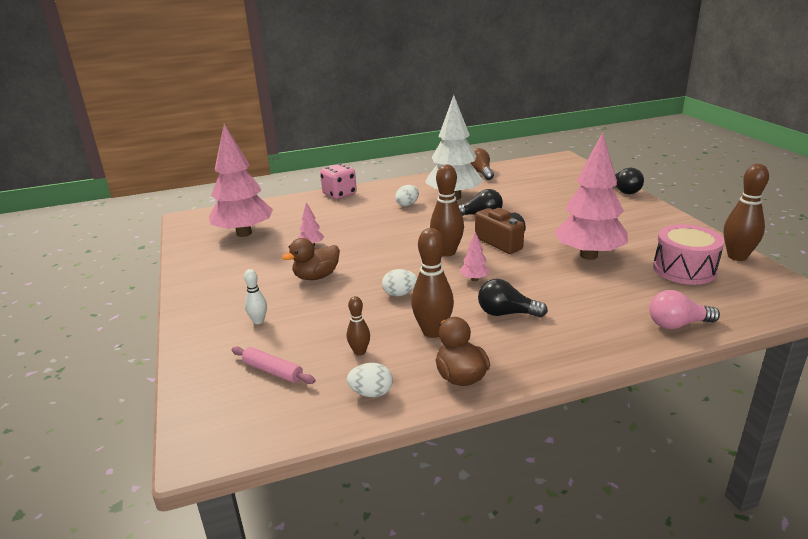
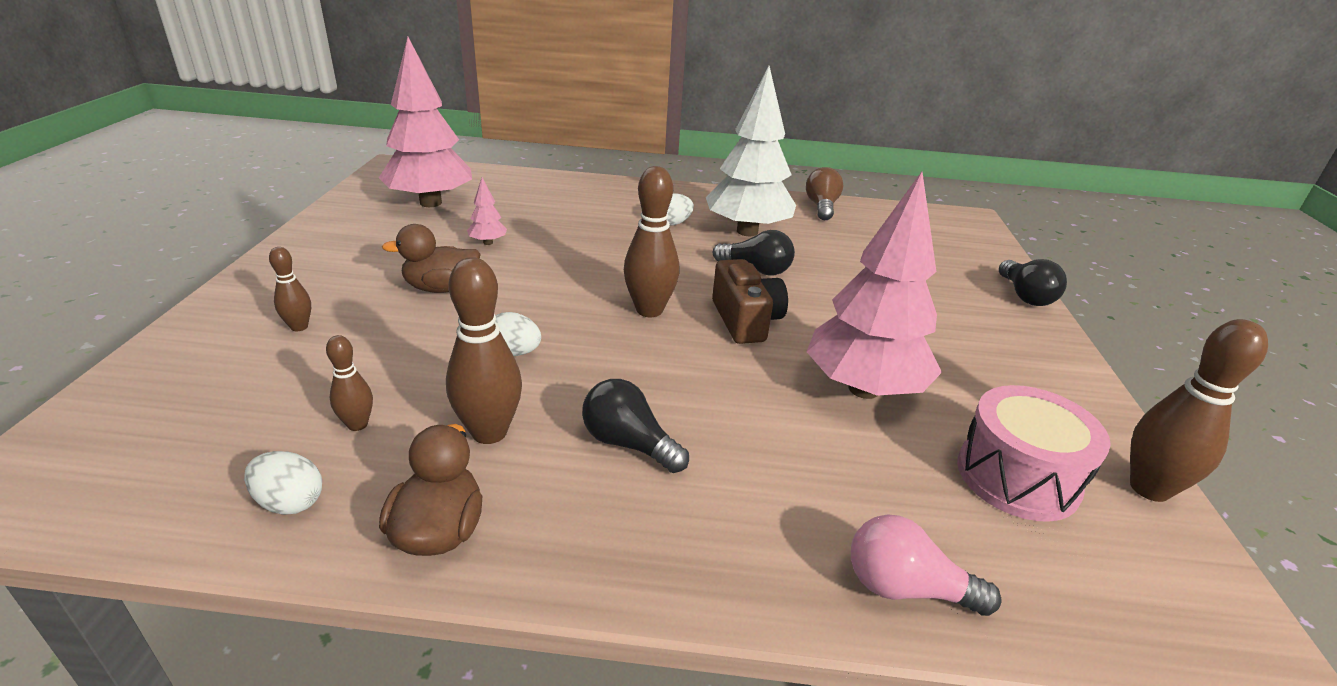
camera: 20 degrees right, 5 degrees up
(258, 321) = (299, 327): white bowling pin -> brown bowling pin
(273, 371) = (222, 409): pink rolling pin -> none
(339, 194) = (601, 185): pink dice -> none
(474, 279) = (643, 367): pink tree -> none

